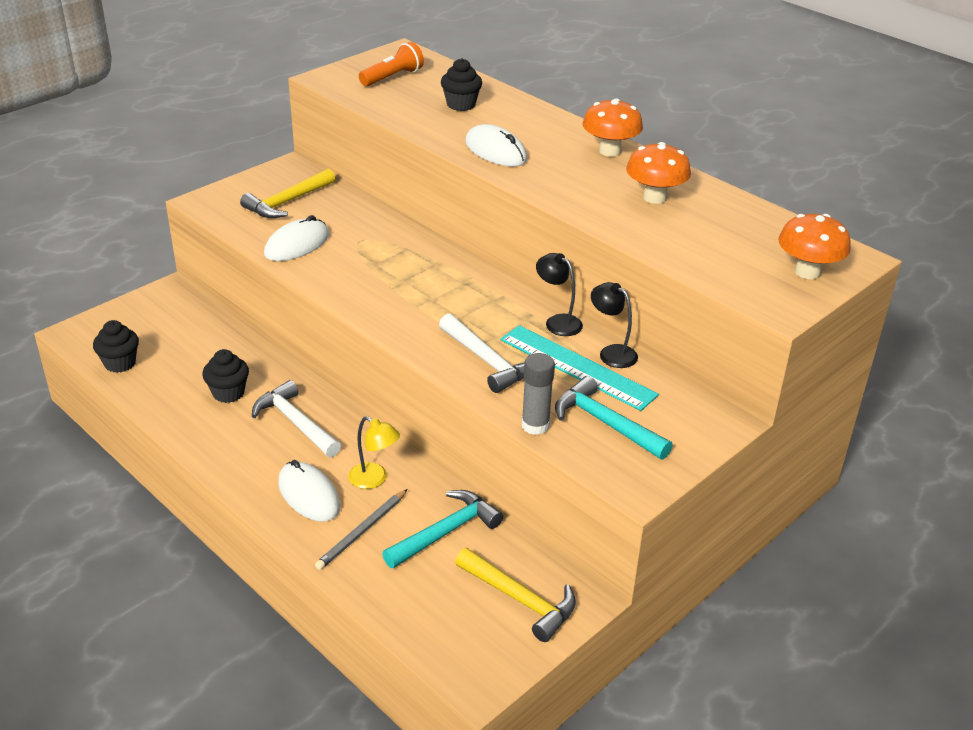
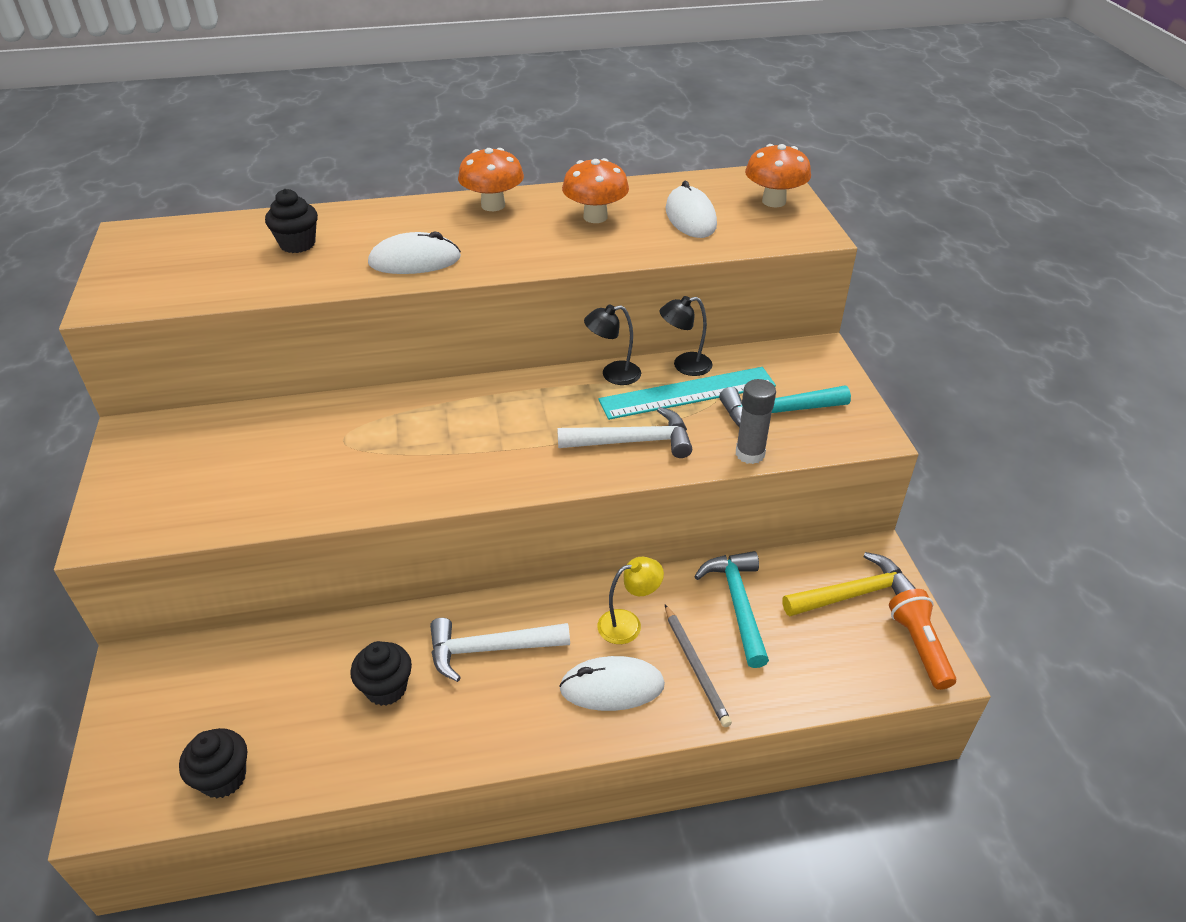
camera: 55 degrees left, 5 degrees up
(287, 202) = (201, 464): yellow hammer -> none
(297, 245) = (295, 490): white mouse -> white mouse (690, 217)
(392, 77) = (177, 261): orange flashlight -> orange flashlight (919, 646)

